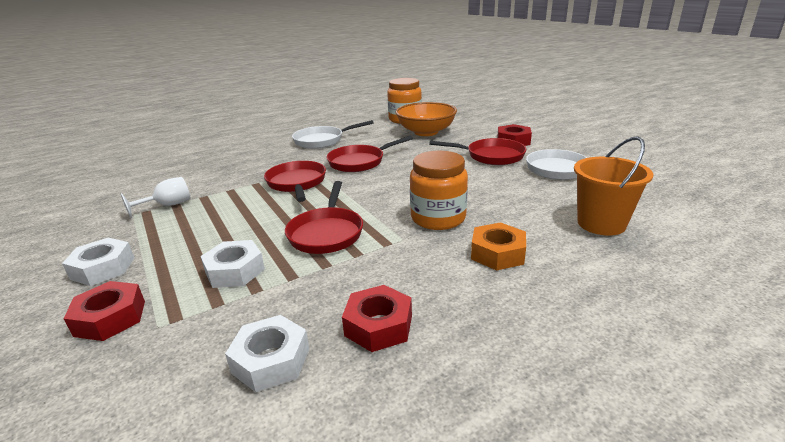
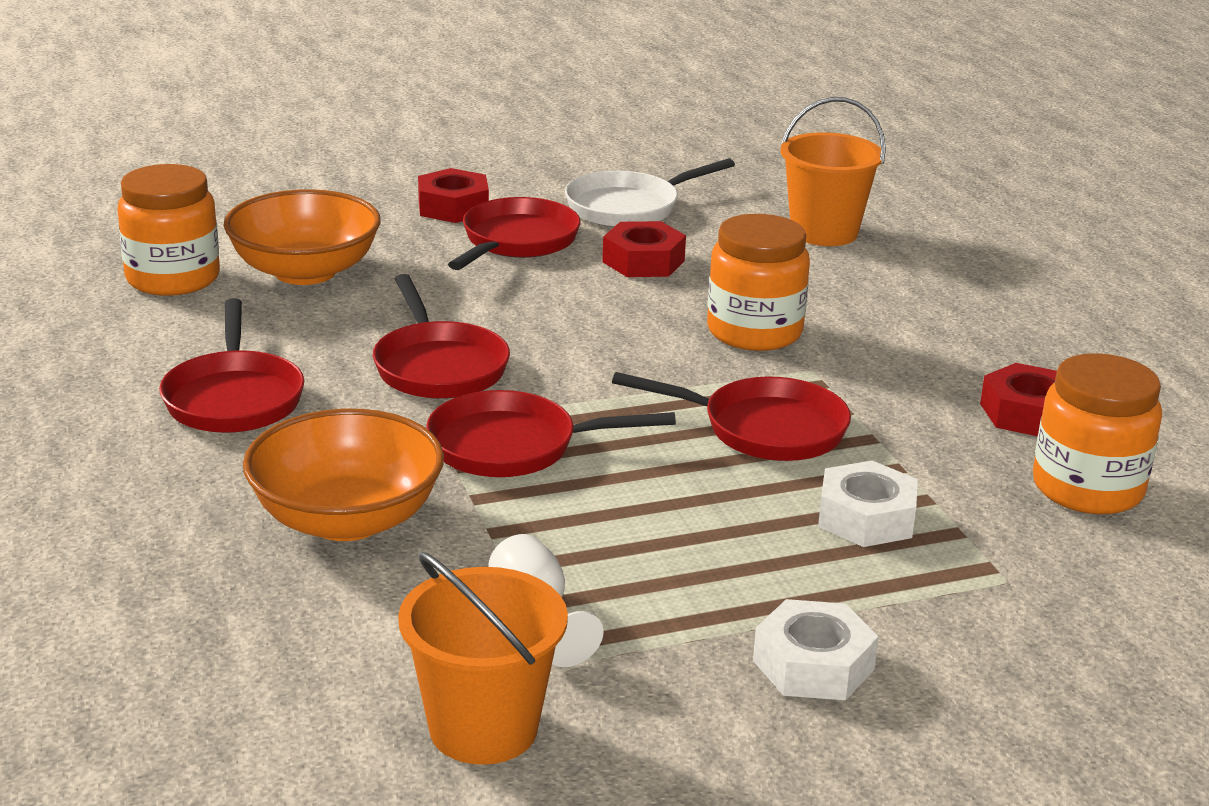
camera: 80 degrees left, 0 degrees up
(98, 208) = (483, 729): none -> orange bucket
(110, 318) = (979, 629): red nut -> red nut (643, 261)
(240, 168) = (346, 519): none -> orange bowl
(271, 360) = (1087, 488): white nut -> orange jar
(322, 141) = (234, 398): white pan -> red pan
(497, 253) = (880, 312): orange nut -> none

